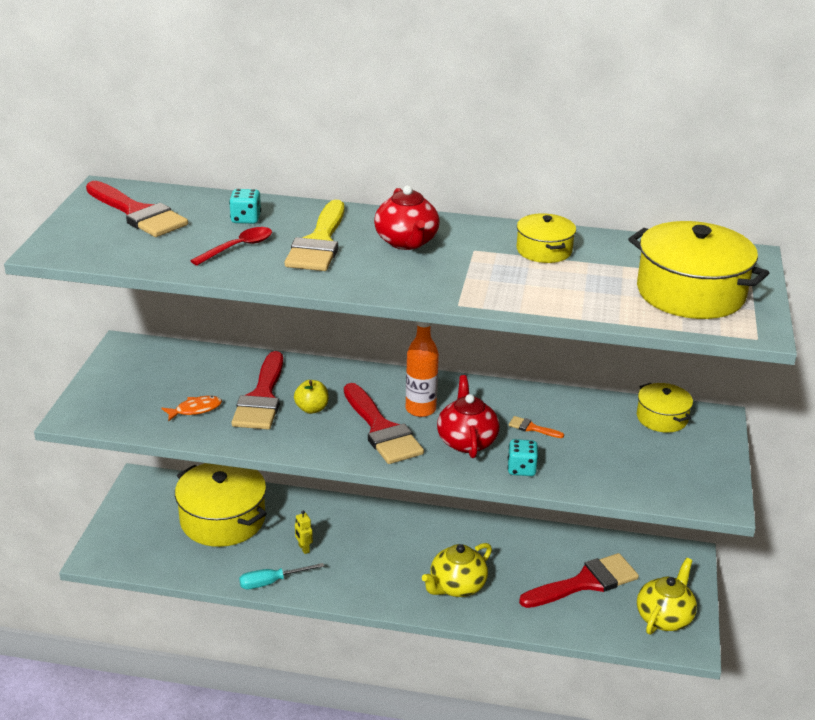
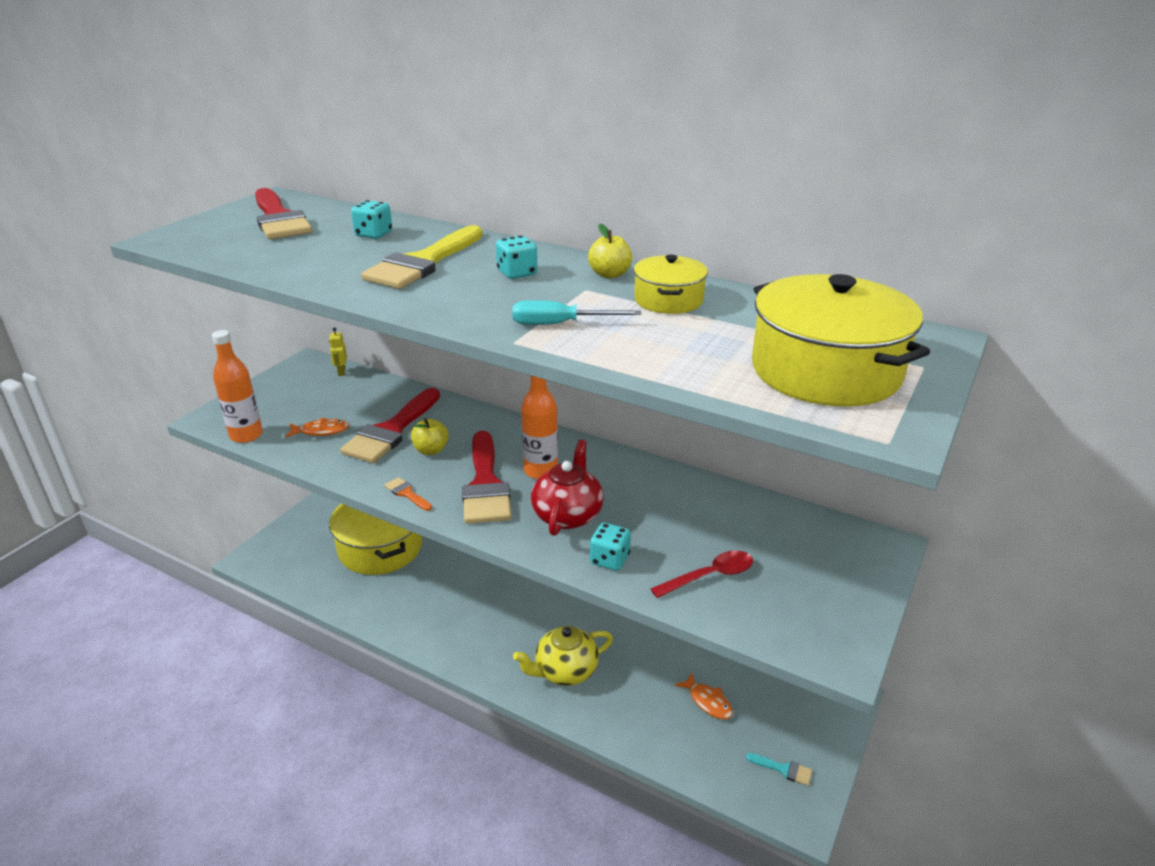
camera: 20 degrees right, 0 degrees up
(125, 426) = (246, 435): none -> orange bottle
(238, 247) = (337, 257): red spoon -> red spoon (709, 576)
(271, 582) = (386, 621): turquoise screwdriver -> turquoise screwdriver (560, 324)
(303, 548) = (436, 593): yellow robot -> yellow robot (341, 372)
(407, 242) = (517, 273): red teapot -> turquoise dice
(481, 233) = (609, 274): none -> yellow apple
(532, 428) = (650, 514): orange brush -> orange brush (407, 493)
(585, 582) = (708, 701): red brush -> orange fish
(662, 418) = (813, 532): yellow pot -> none
(664, 617) = (783, 769): yellow teapot -> turquoise brush

